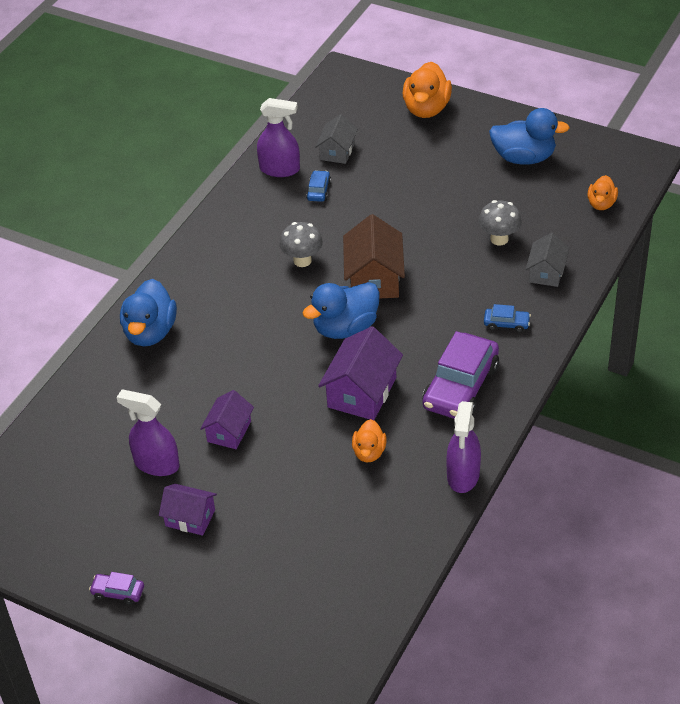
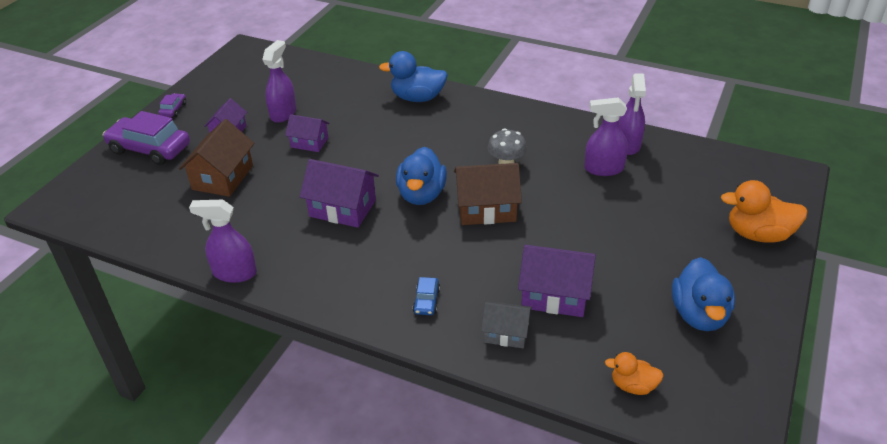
camera: 85 degrees right, 5 degrees down
(290, 510) = (223, 177): none -> brown house
(318, 191) = (603, 169): blue car -> purple spray bottle
(337, 151) = (664, 177): grey house -> none
(345, 328) = (421, 195): blue duck -> blue duck turned 135 degrees counterclockwise
(369, 452) = (273, 215): orange duck -> none
(461, 387) = (342, 269): purple car -> purple car (150, 149)
(499, 239) = (555, 294): grey mushroom -> purple house

